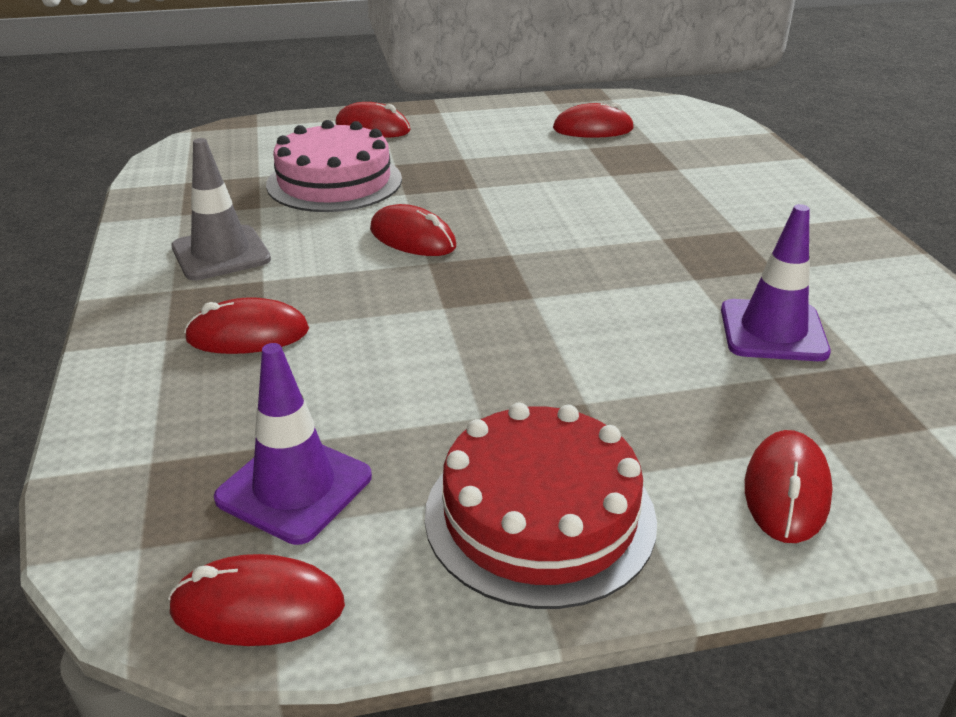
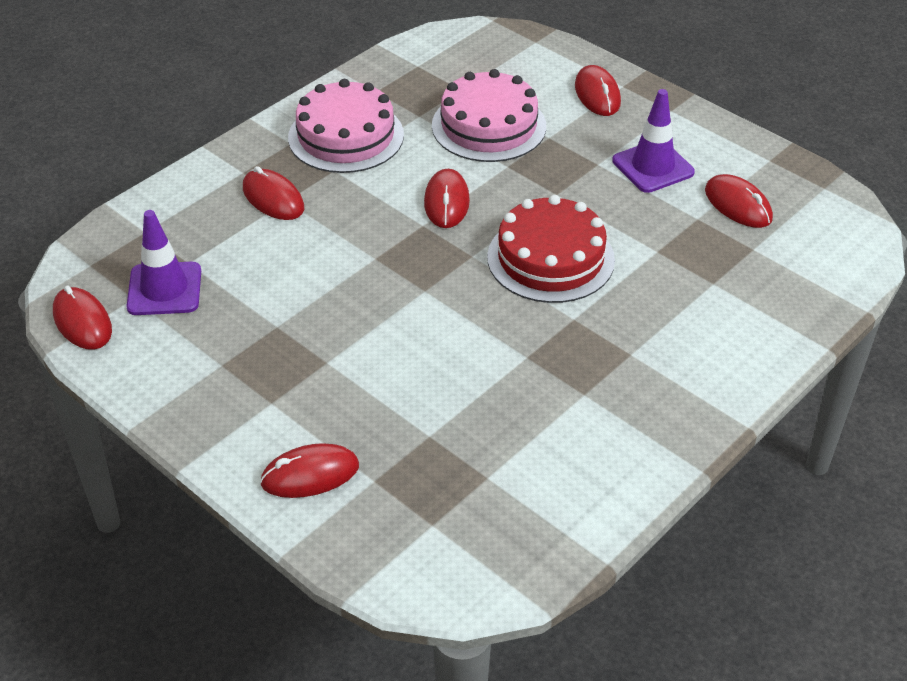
camera: 55 degrees right, 10 degrees up
(221, 253) = (346, 136): grey traffic cone -> pink cake
(540, 516) = (212, 385): red cake -> red cake (550, 258)
(773, 331) = (488, 418): purple traffic cone -> purple traffic cone (653, 167)

